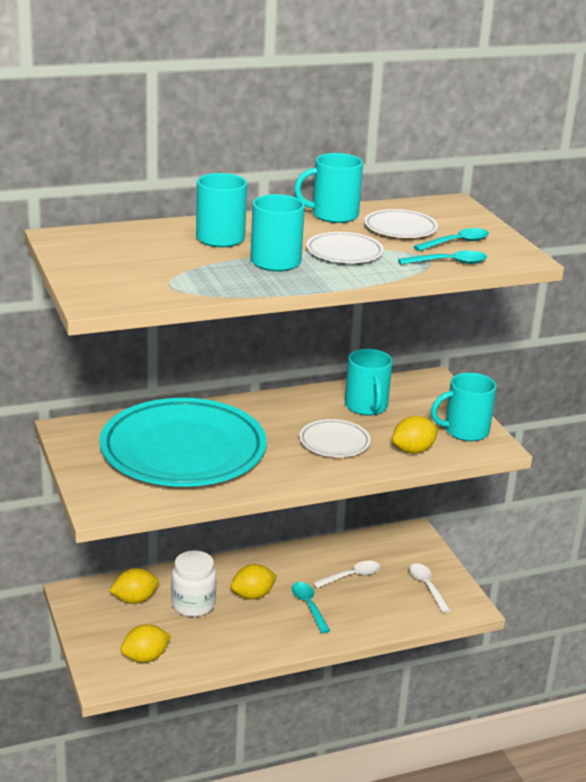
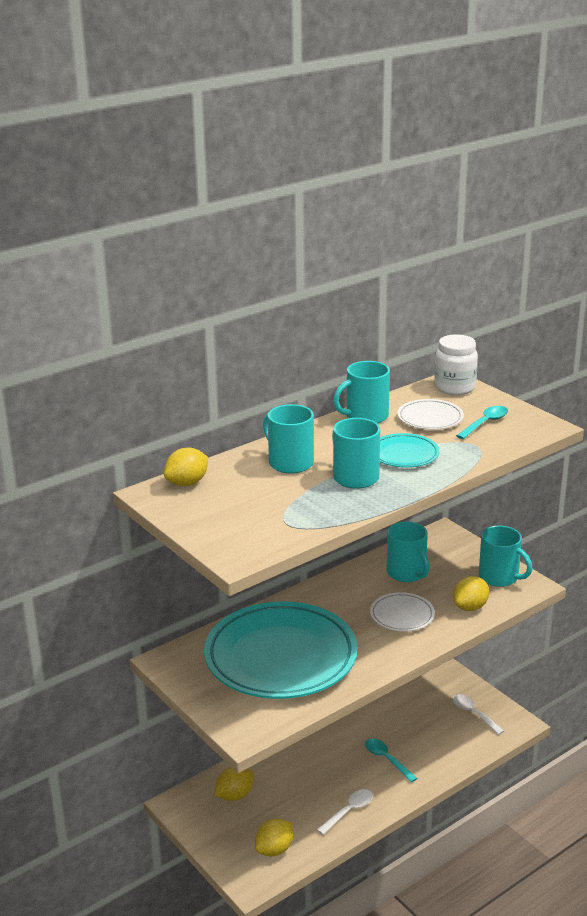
camera: 15 degrees left, 0 degrees up
(193, 605) = (288, 786): white jar -> white jar (454, 388)
(253, 595) = (334, 762): yellow lemon -> yellow lemon (187, 483)
(344, 252) = (404, 455): white plate -> turquoise plate
(351, 576) = (407, 721): white spoon -> white spoon (348, 811)
(448, 263) = (494, 446): turquoise spoon -> none
(465, 431) = (500, 577): turquoise mug -> turquoise mug turned 105 degrees counterclockwise

